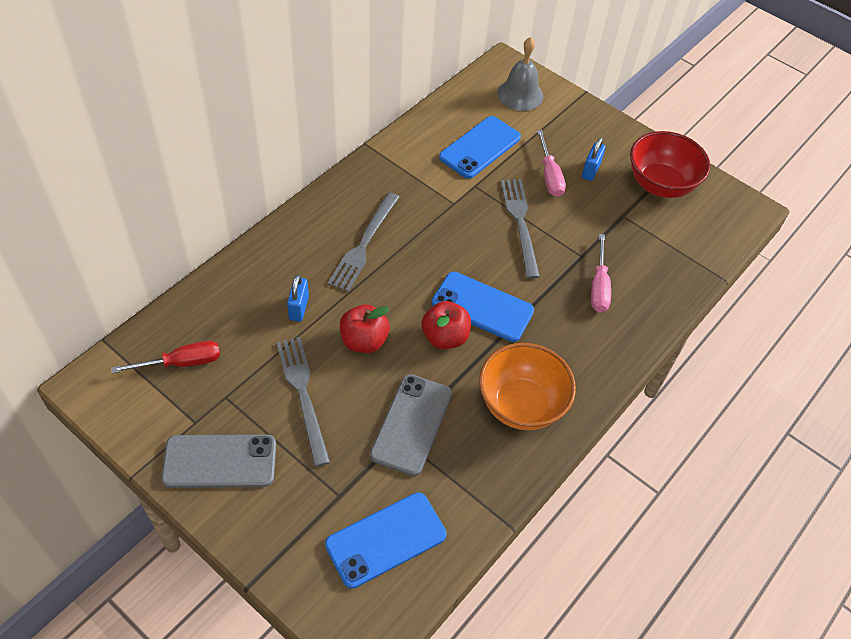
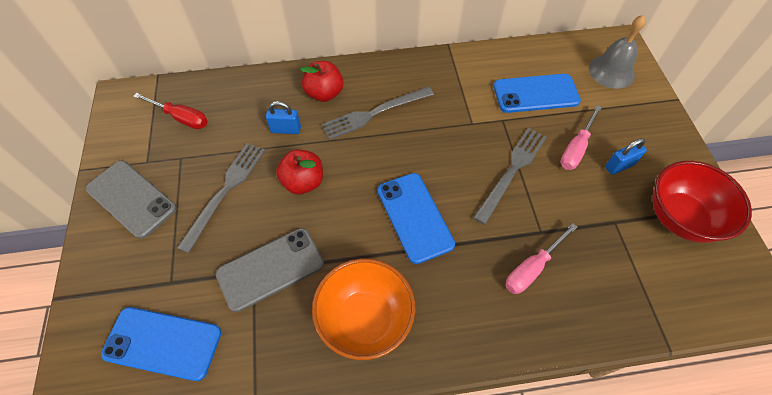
camera: 45 degrees right, 5 degrees up
(299, 308) = (286, 129): blue padlock -> blue padlock turned 45 degrees clockwise
(445, 337) = (362, 220): red apple -> red apple (324, 93)

